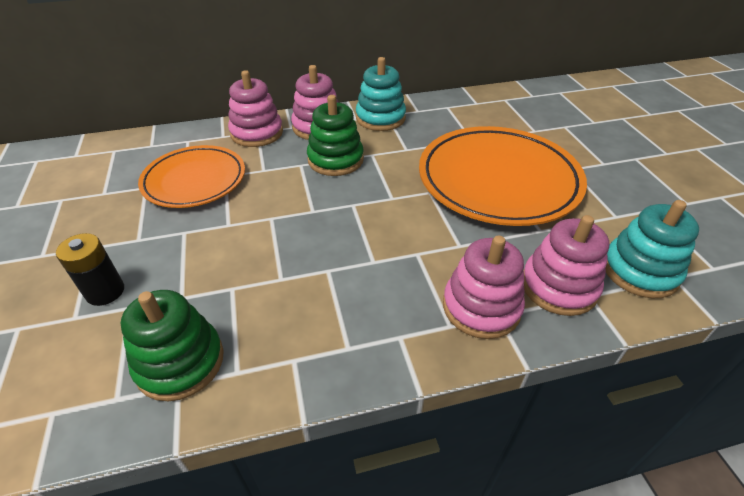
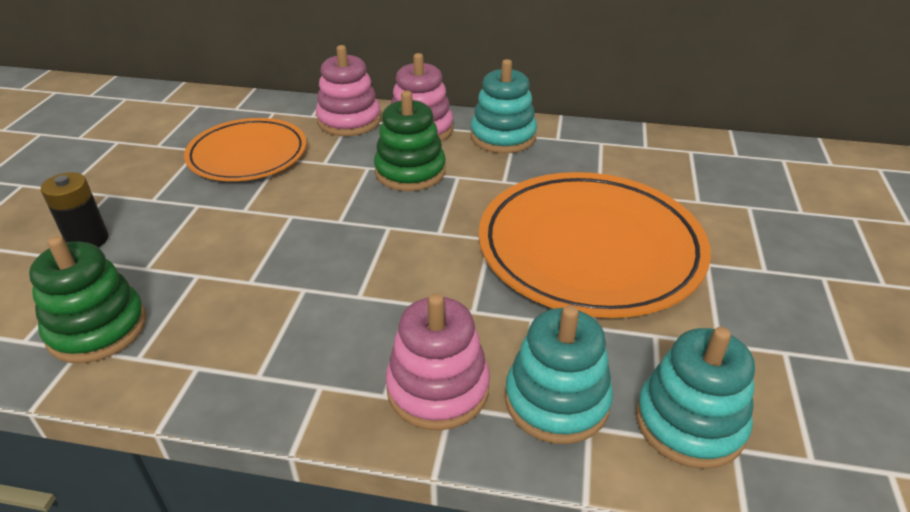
camera: 25 degrees right, 5 degrees down
(559, 286) = (556, 401): pink stacking toy -> turquoise stacking toy

